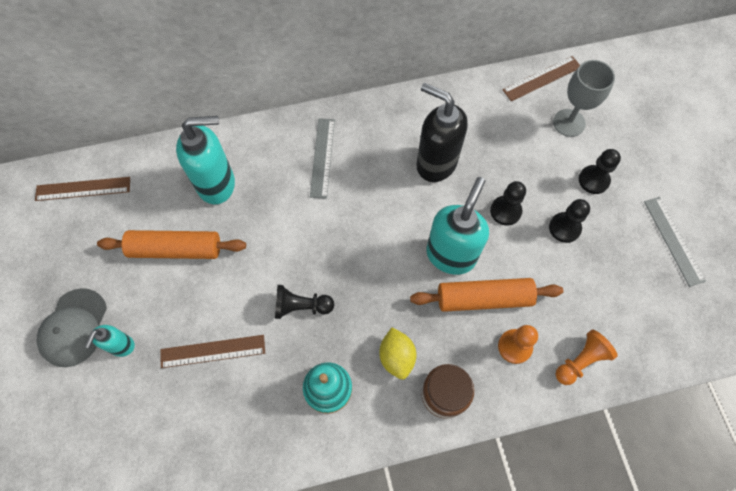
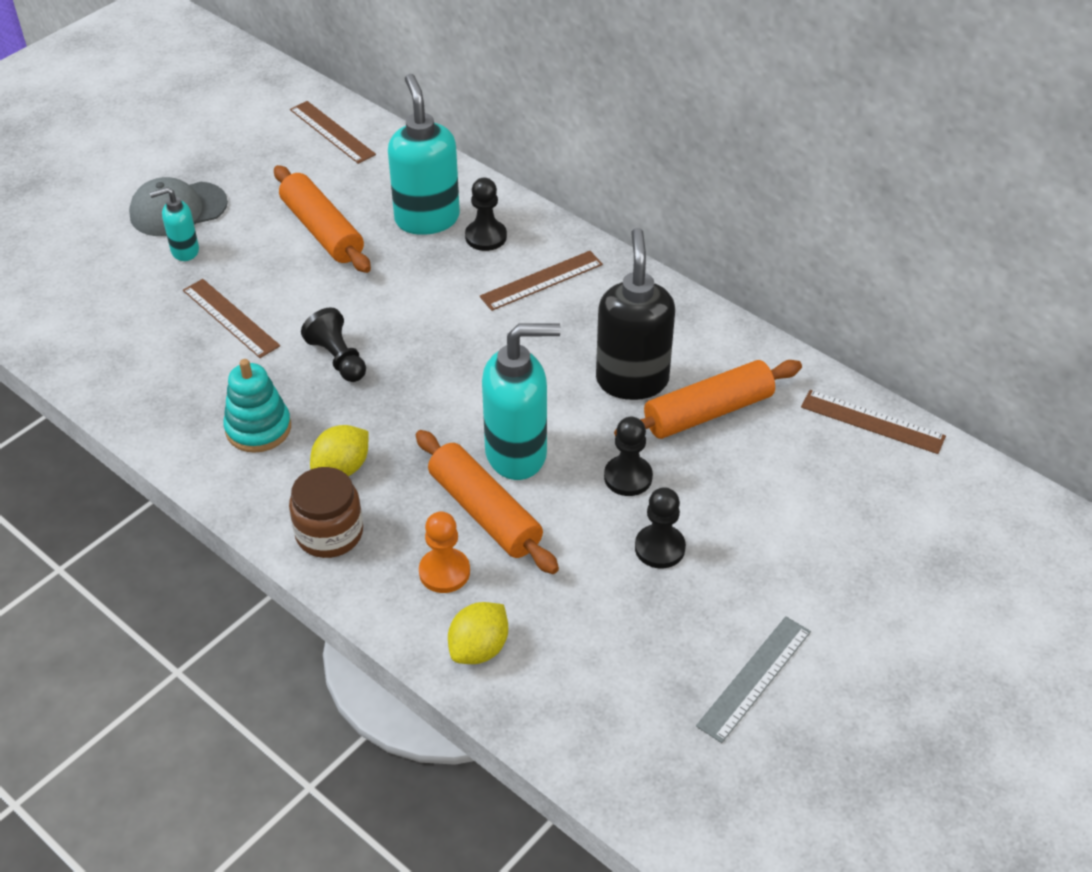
camera: 55 degrees right, 20 degrees down
(217, 184) = (427, 219): turquoise soap dispenser -> turquoise soap dispenser turned 150 degrees counterclockwise
(322, 157) = (541, 280): grey ruler -> brown ruler
(485, 144) = (708, 412): none -> orange rolling pin
(569, 123) = (830, 481): grey goblet -> none
(580, 361) = (479, 648): orange pawn -> yellow lemon
(593, 180) = (764, 547): black pawn -> black pawn (486, 237)

